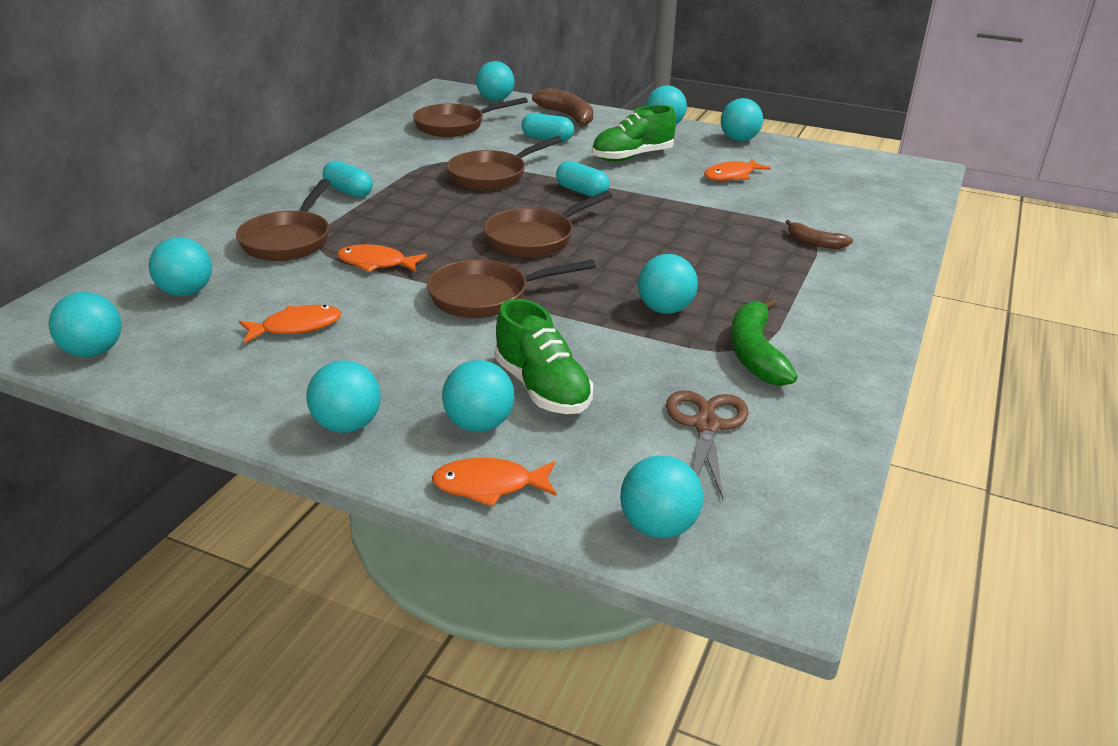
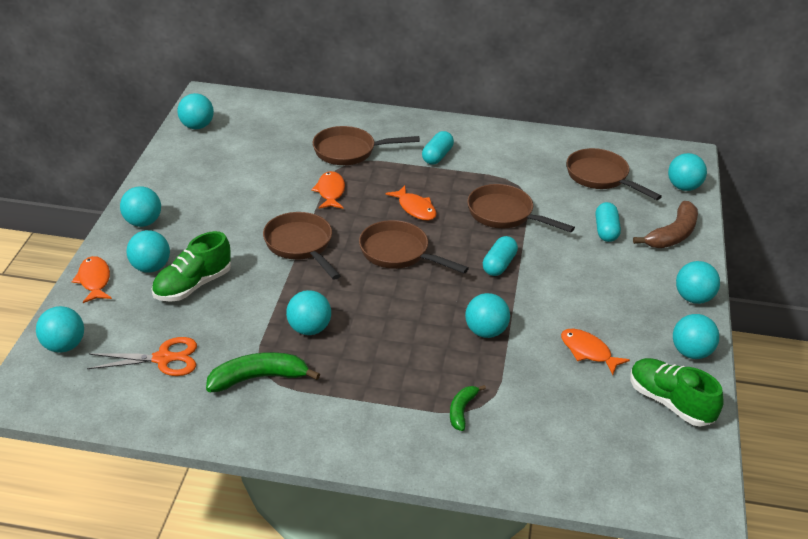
camera: 75 degrees right, 5 degrees up
(186, 292) = (268, 134): turquoise ball -> turquoise ball (485, 332)
(296, 327) = (240, 181): orange fish -> orange fish (415, 208)
(632, 157) = (596, 285): green shoe -> green shoe (670, 403)
(706, 426) = (163, 359): brown scissors -> orange scissors
(815, 242) = (462, 410): brown banana -> green banana

